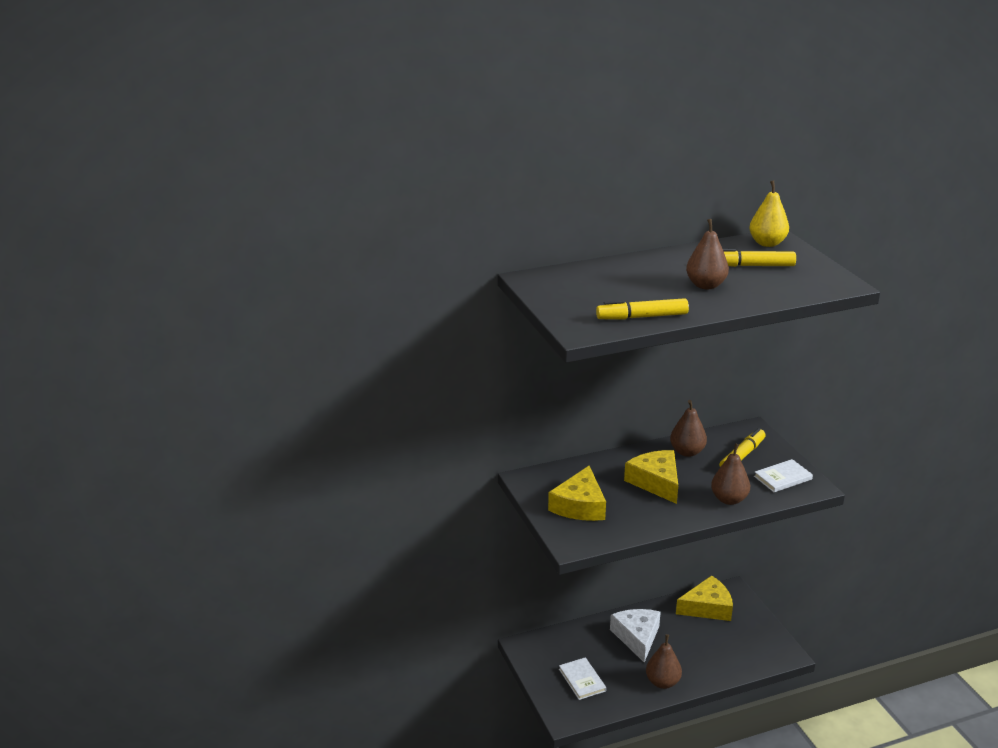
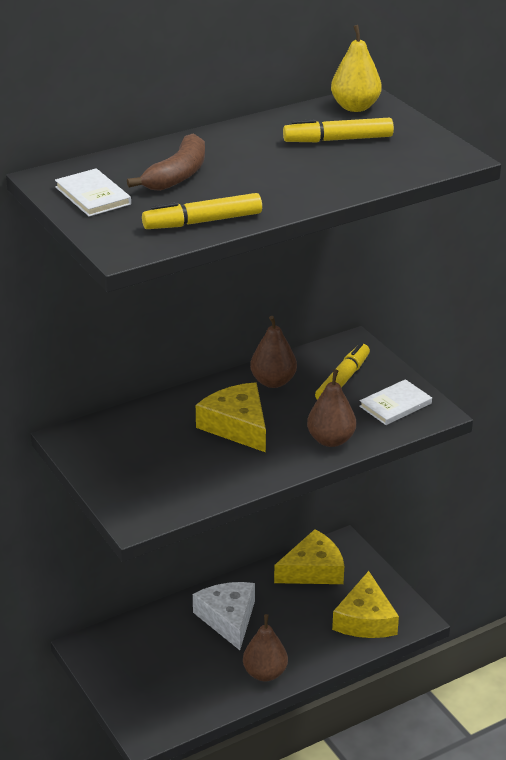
camera: 10 degrees left, 5 degrees up
(579, 505) = (141, 467): yellow cheese -> yellow cheese (365, 619)
(582, 680) = (163, 682): white book -> white book (93, 196)
(625, 283) = (177, 175): none -> brown banana
(705, 285) = (281, 171): brown pear -> none

